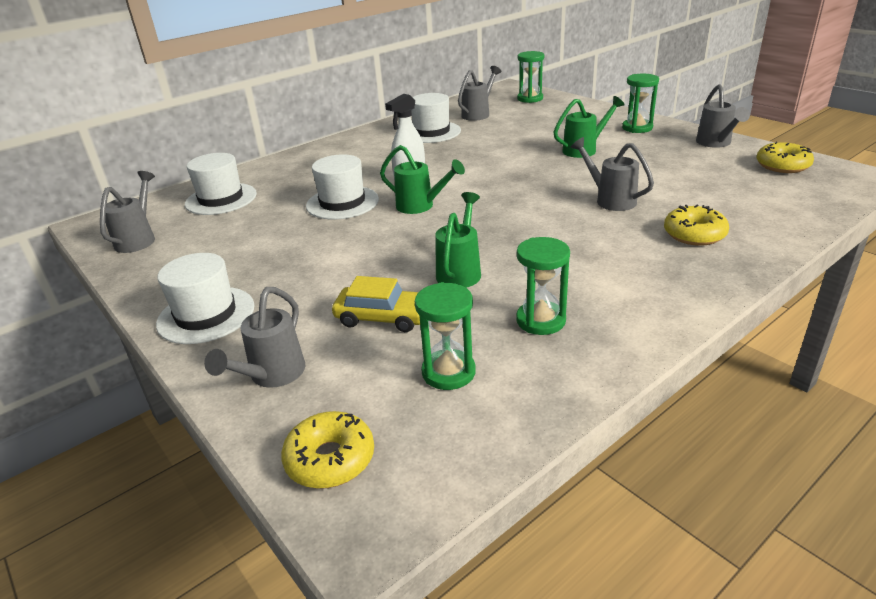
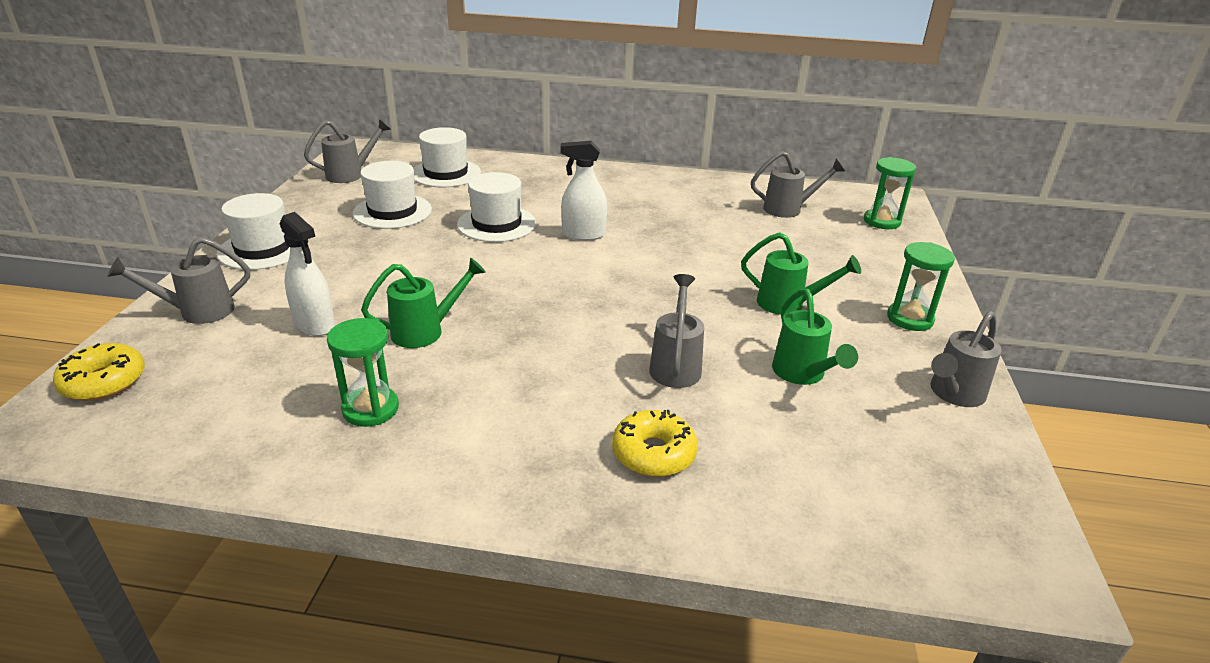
camera: 45 degrees right, 0 degrees up
(383, 317) = (314, 324): yellow car -> white spray bottle
(421, 206) = (532, 263): green watering can -> green watering can (802, 375)
(431, 132) = (703, 203): white hat -> white hat (392, 211)
(448, 372) = (250, 390): green hourglass -> none
(782, 165) = (962, 475): yellow donut -> none

